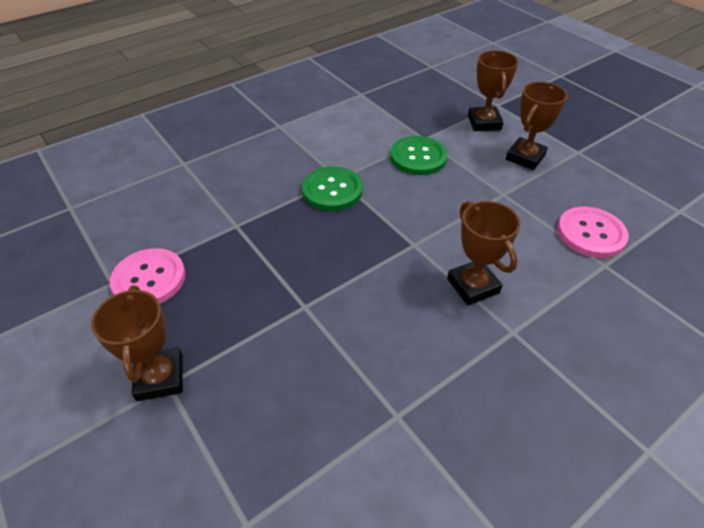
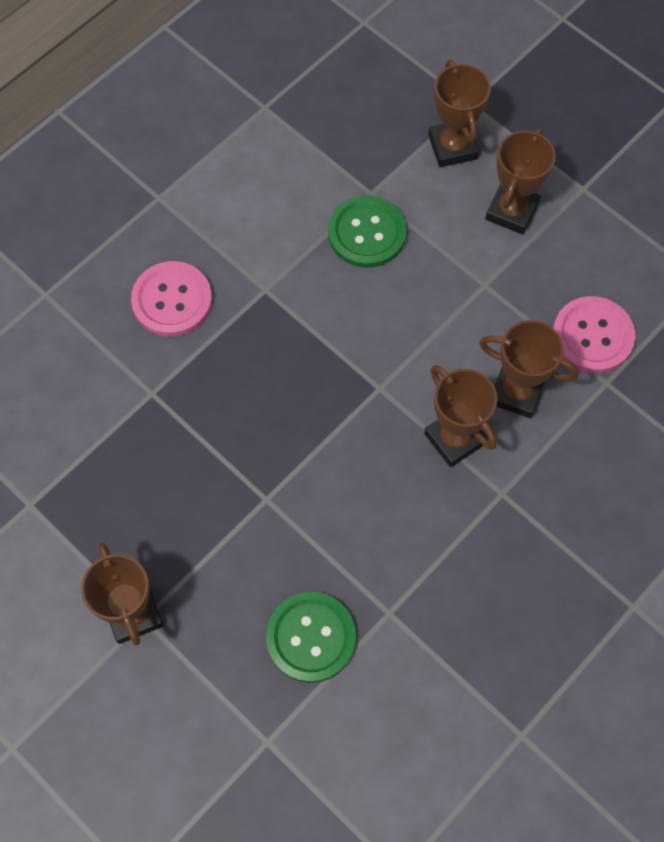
camera: 10 degrees left, 20 degrees up
(149, 279) = (72, 492): pink button -> pink button (172, 300)
(332, 190) = (261, 313): green button -> green button (311, 637)
(527, 261) = (516, 392): none -> brown trophy

